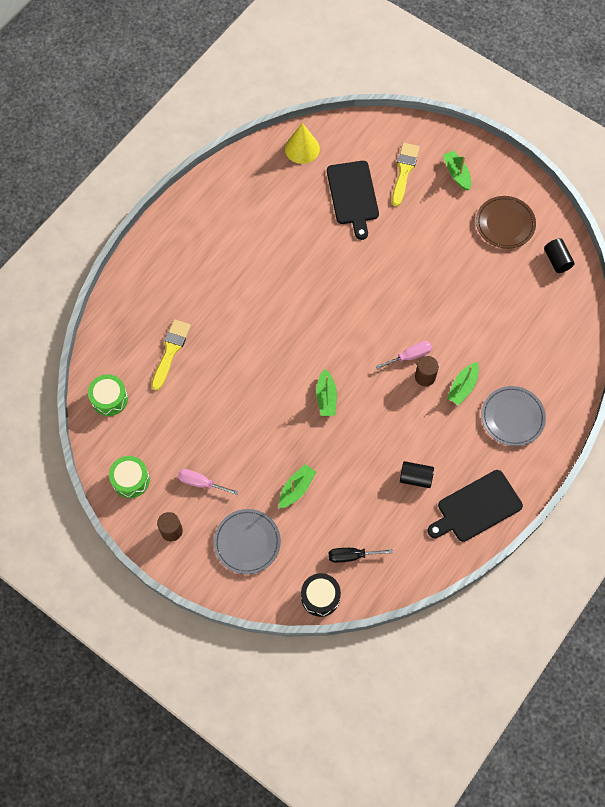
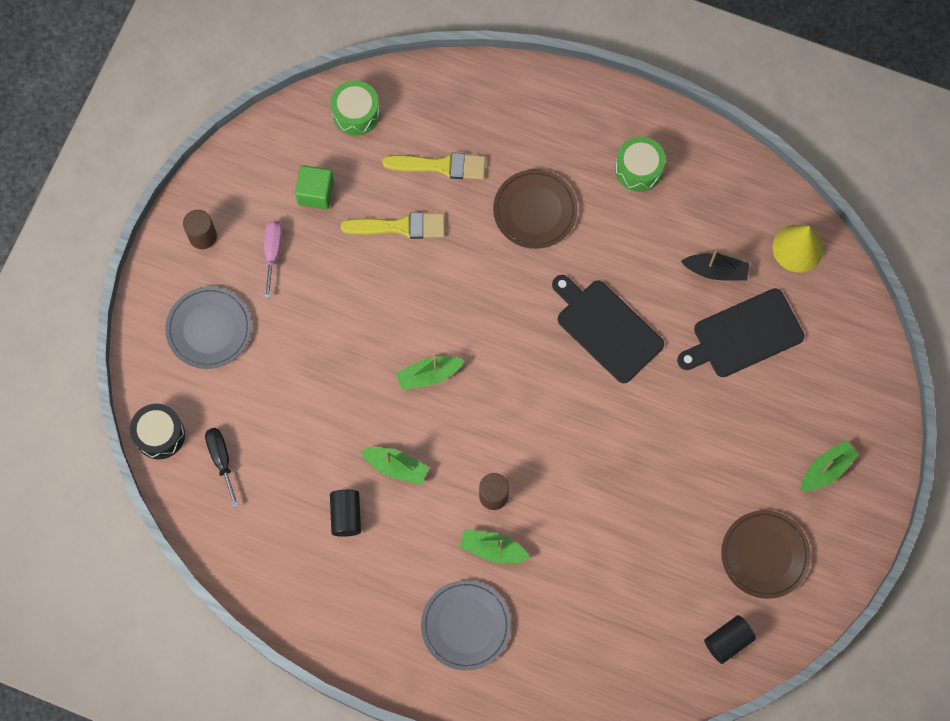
camera: 75 degrees right, 5 degrees up
(131, 480) = (256, 170): green drum -> green drum (639, 169)
(163, 441) = (316, 193): none -> green cube
(225, 298) = (535, 211): none -> brown plate
(296, 489) = (293, 370): green boat -> green boat (396, 467)
(303, 200) = (715, 271): none -> black boat
(404, 171) = (806, 395): yellow brush -> yellow brush (400, 226)
(410, 356) = (518, 469): pink screwdriver -> none
(476, 507) = (324, 603): black cutting board -> black cutting board (606, 328)

